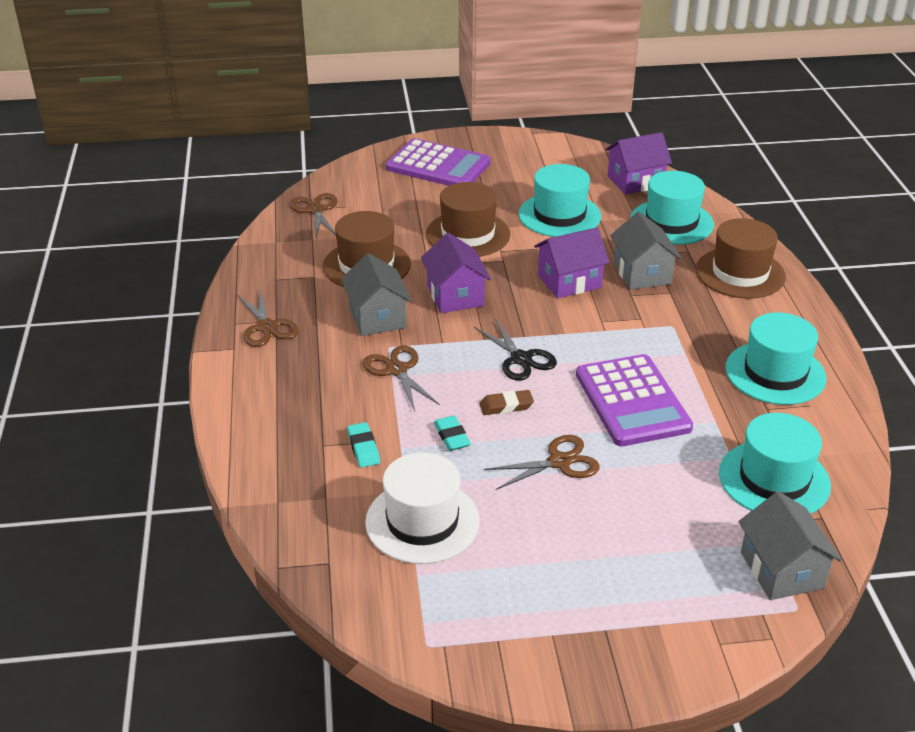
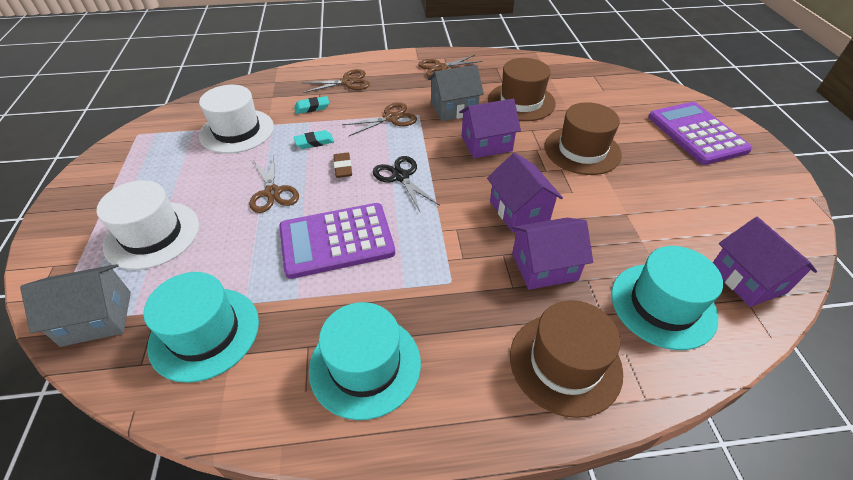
camera: 90 degrees right, 10 degrees up
(316, 210) = (591, 78): brown scissors -> brown scissors (347, 82)
(438, 165) = (696, 133): purple calculator -> purple calculator turned 135 degrees clockwise
(521, 359) = (401, 177): black scissors -> black scissors turned 90 degrees clockwise
(559, 215) = (639, 210): turquoise hat -> none
(642, 273) = (544, 266): grey house -> purple house
(650, 559) = (152, 235): none -> white hat

